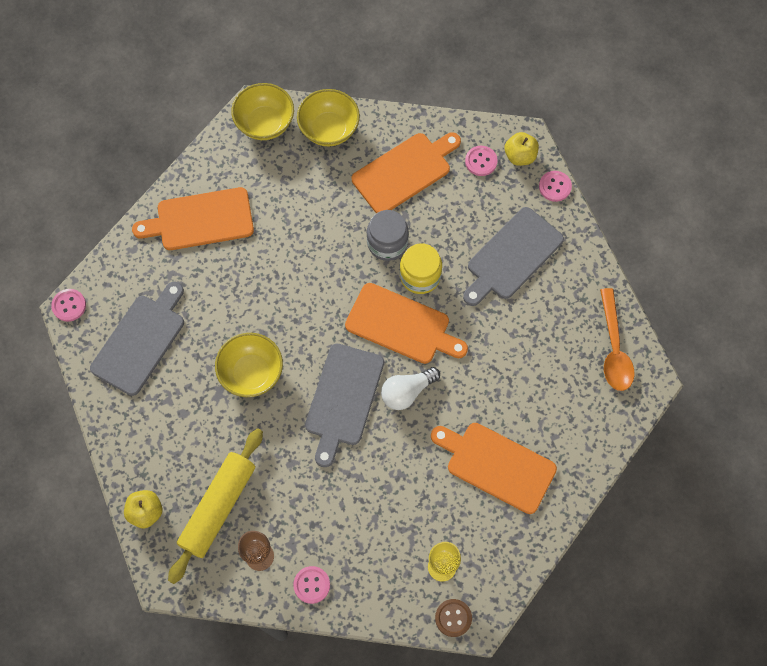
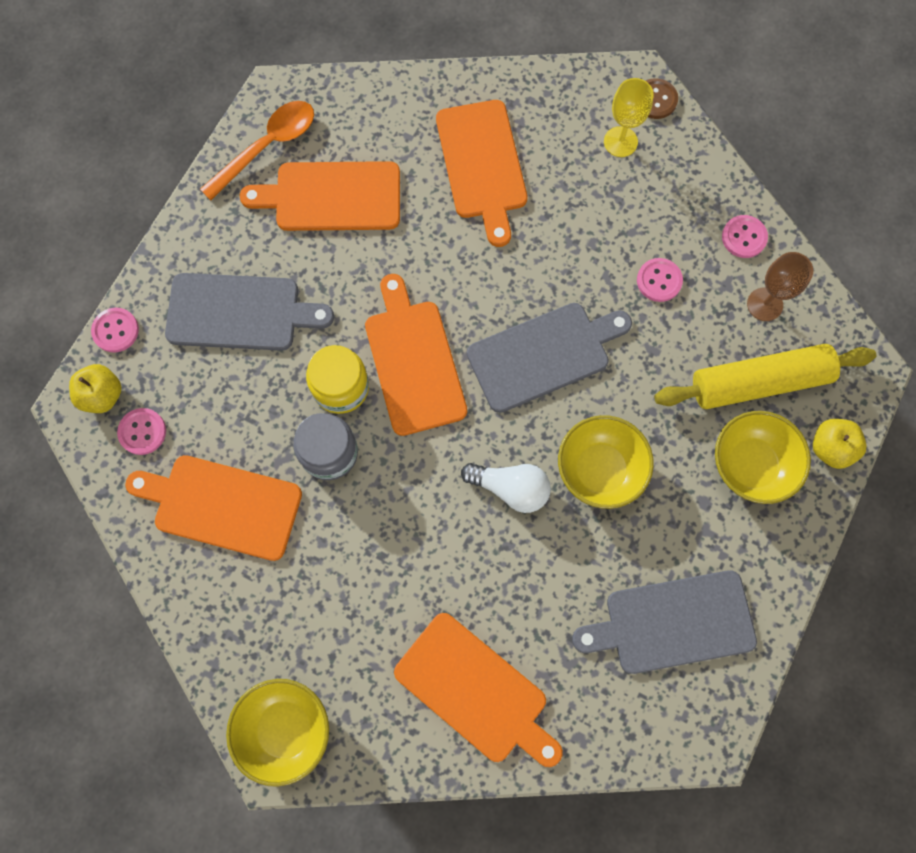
camera: 130 degrees left, 5 degrees up
(69, 305) = (709, 748): pink button -> pink button (659, 281)
(329, 129) = (233, 641): yellow bowl -> yellow bowl (750, 465)
(407, 392) = (481, 300): white light bulb -> white light bulb (510, 488)
(547, 360) = (332, 197): none -> orange cutting board

